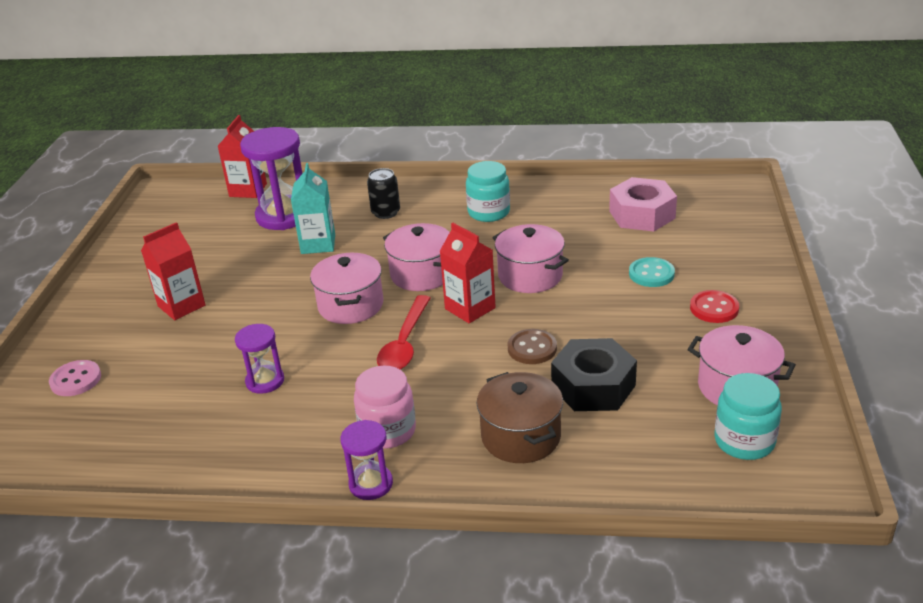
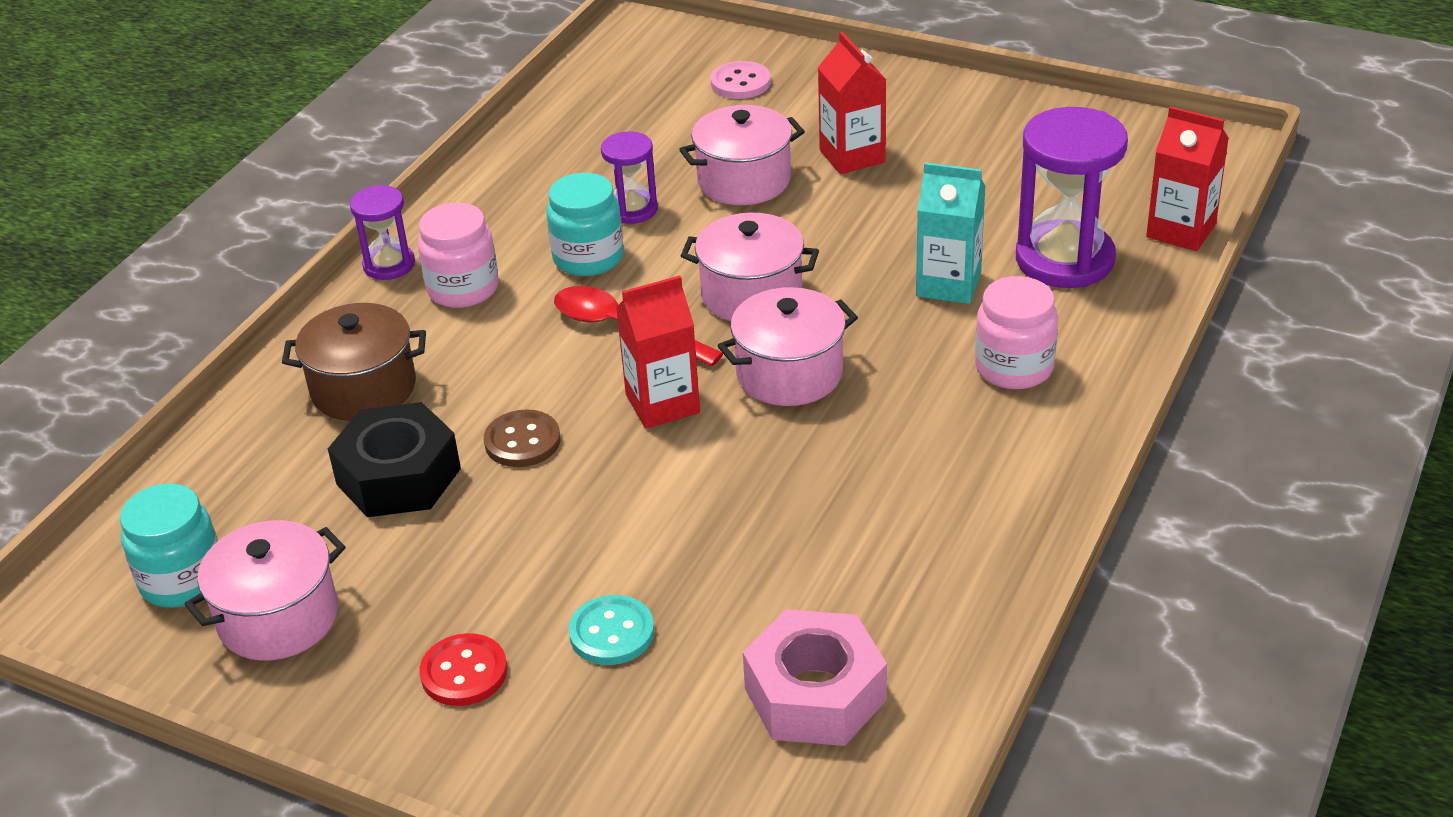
camera: 110 degrees right, 5 degrees up
(386, 213) = (1014, 367): black can -> pink jar
(488, 212) = (945, 489): turquoise jar -> turquoise jar (588, 258)
(530, 276) = (705, 487): pink pot -> pink pot (744, 180)

